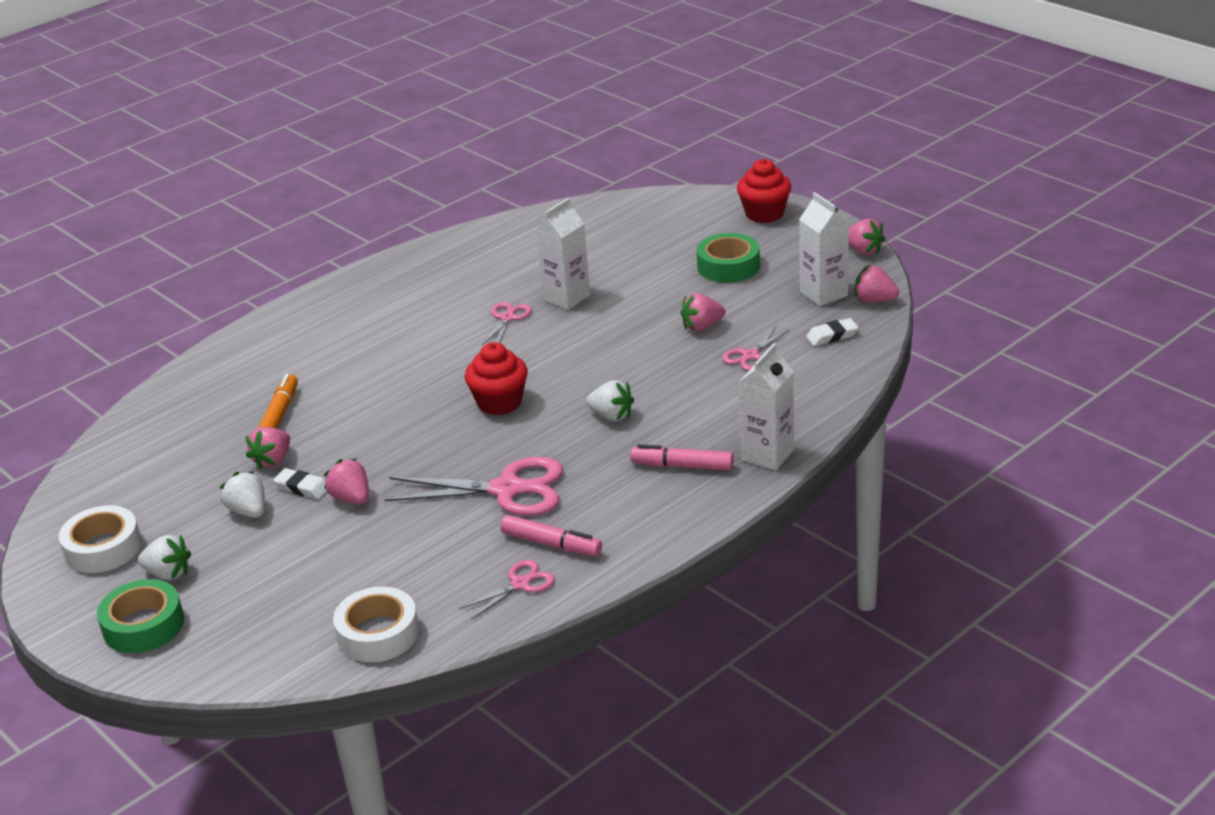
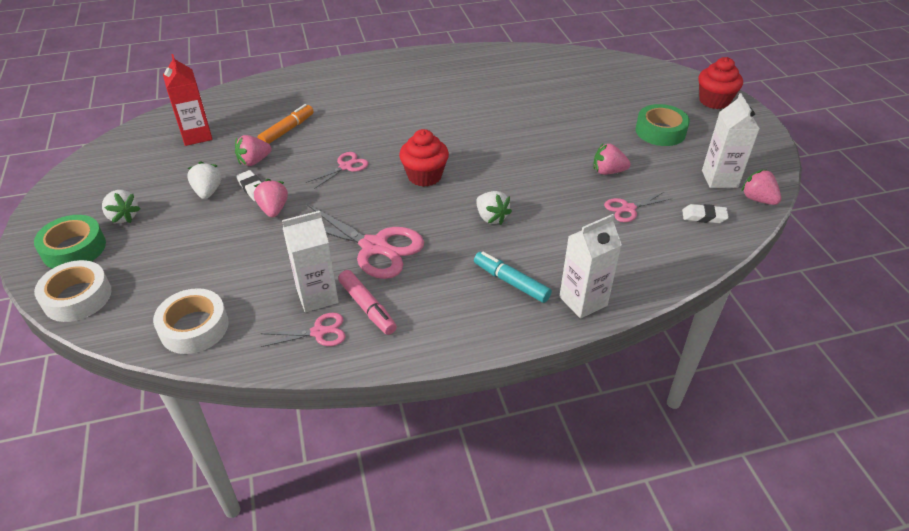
camera: 25 degrees right, 10 degrees up
(103, 548) = (108, 182): white tape -> white tape (77, 297)
(164, 461) = (196, 136): none -> red carton
(507, 318) = (479, 116): pink scissors -> pink scissors (345, 167)
(566, 298) = (529, 115): white carton -> white carton (317, 296)
(682, 466) = (511, 282): pink marker -> turquoise marker
(863, 251) = (774, 155): pink strawberry -> none

